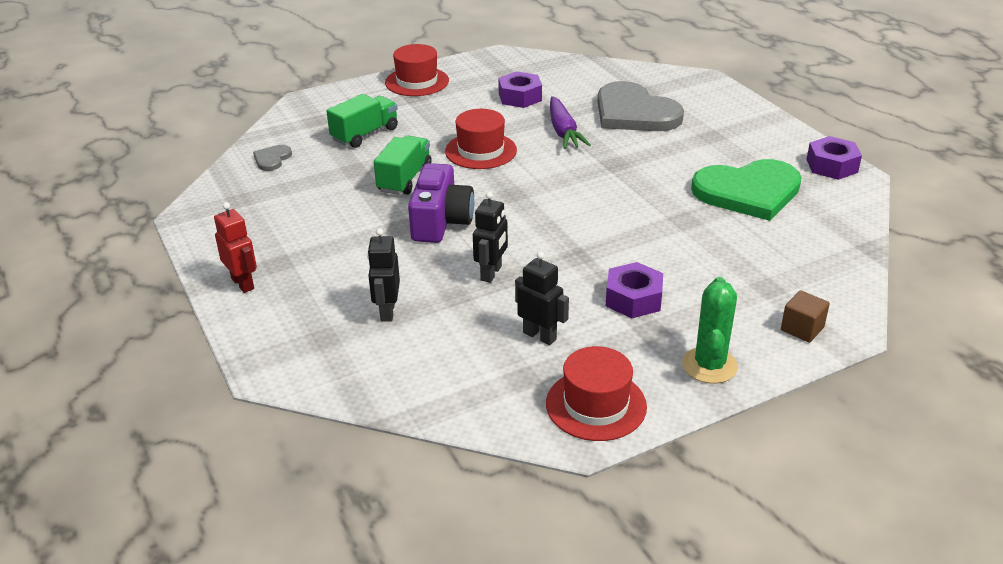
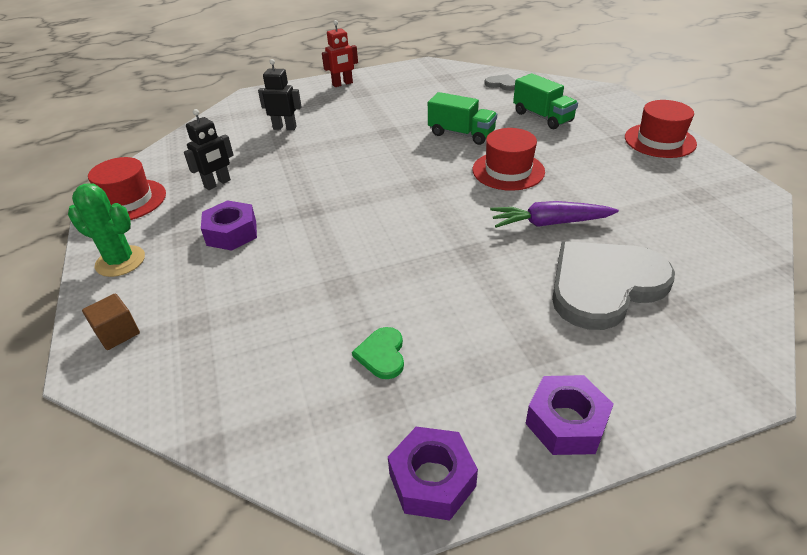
camera: 100 degrees right, 5 degrees up
(441, 221) = (389, 148): purple camera -> none
(491, 273) = (306, 167): black robot -> none
(520, 97) = (635, 200): purple nut -> purple nut (566, 422)
(748, 192) = (382, 354): green heart -> green heart, size x0.42

